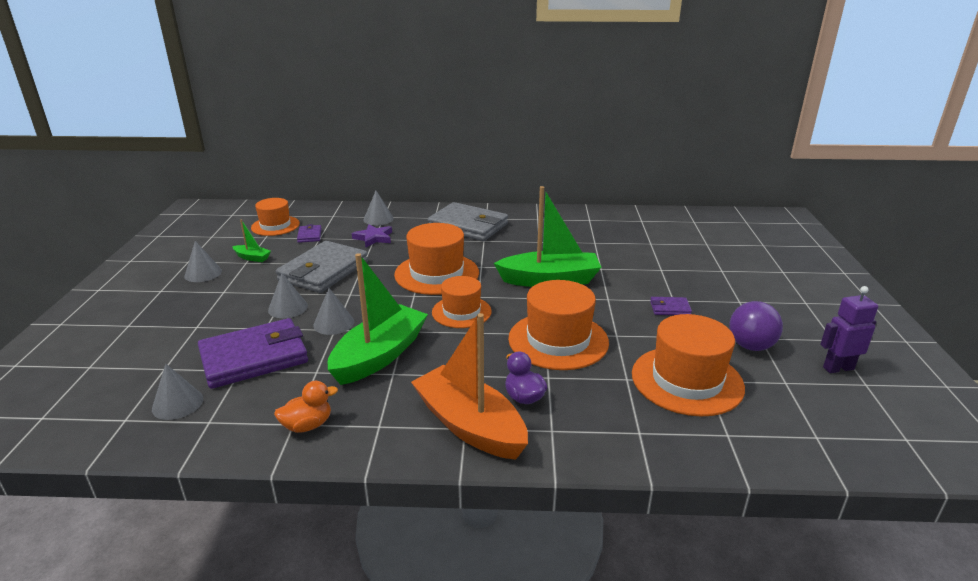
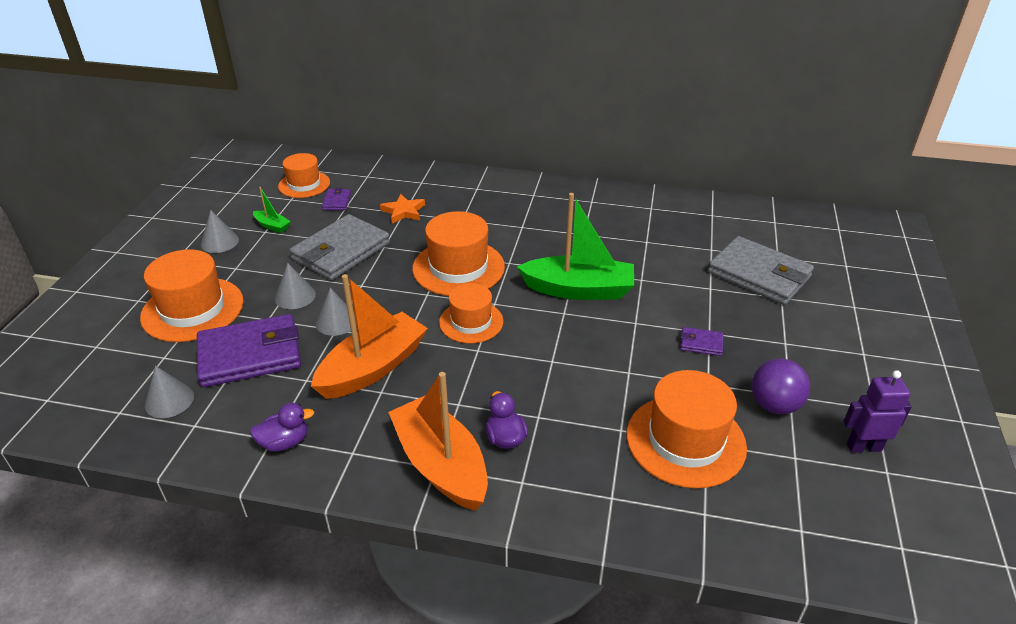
camera: 10 degrees right, 10 degrees up
(307, 425) = (284, 442): orange duck -> purple duck
(373, 238) = (403, 211): purple star -> orange star
(378, 219) = (415, 185): grey cone -> none
(379, 355) = (373, 368): green boat -> orange boat
(468, 226) = (510, 204): grey wallet -> grey wallet (759, 275)
(558, 340) = (563, 371): orange hat -> orange hat (192, 309)

